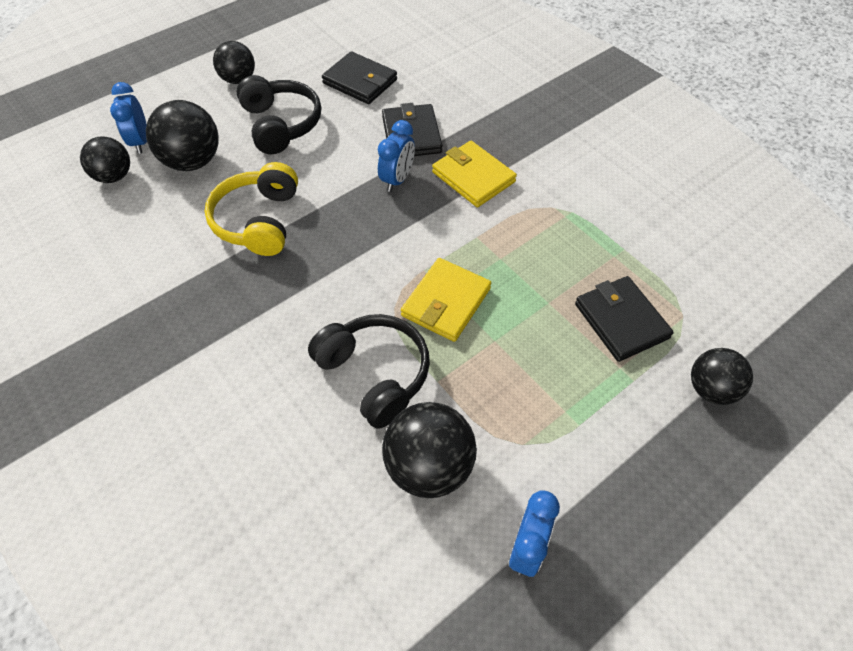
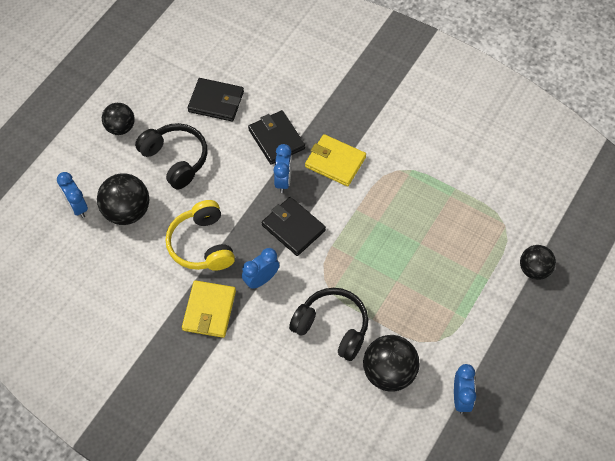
camera: 20 degrees left, 5 degrees up
(114, 176) = (75, 242): black ball -> none
(310, 283) = (261, 279): none -> blue clock
(446, 302) = (356, 264): yellow wallet -> yellow wallet (209, 310)
(621, 321) = (469, 241): black wallet -> black wallet (293, 228)

